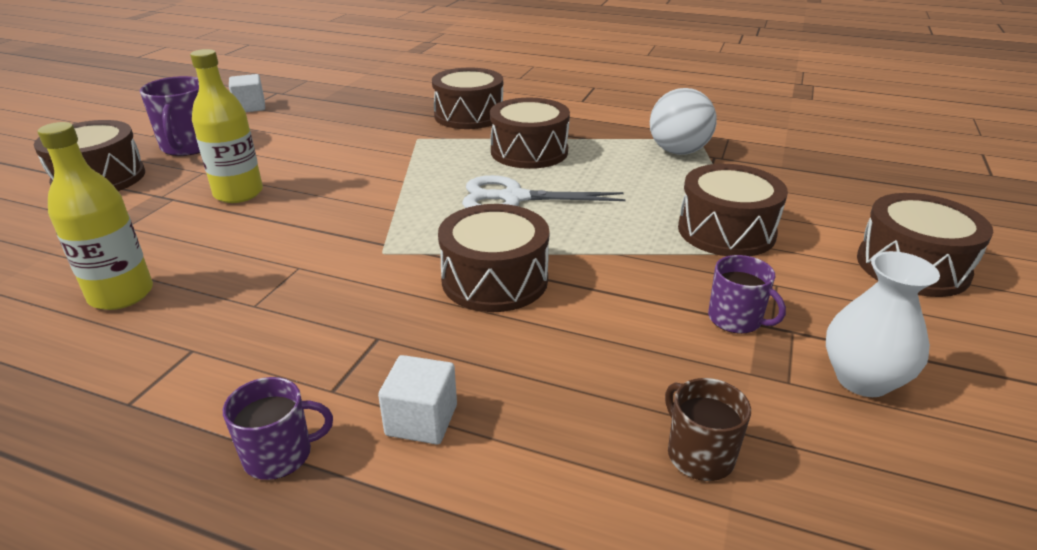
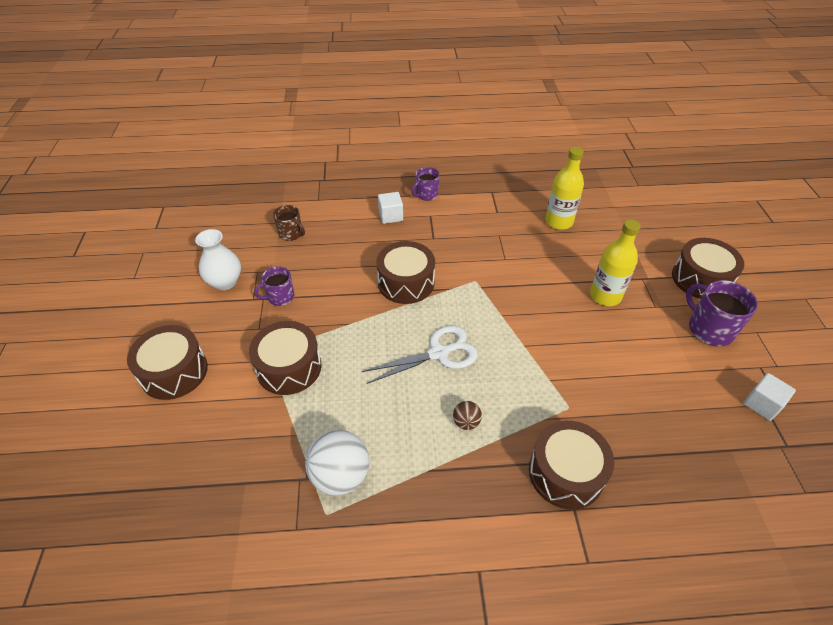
camera: 155 degrees right, 15 degrees up
(529, 151) = (466, 422): brown drum -> brown ball
(736, 319) = (280, 297): purple mug -> purple mug turned 45 degrees counterclockwise

